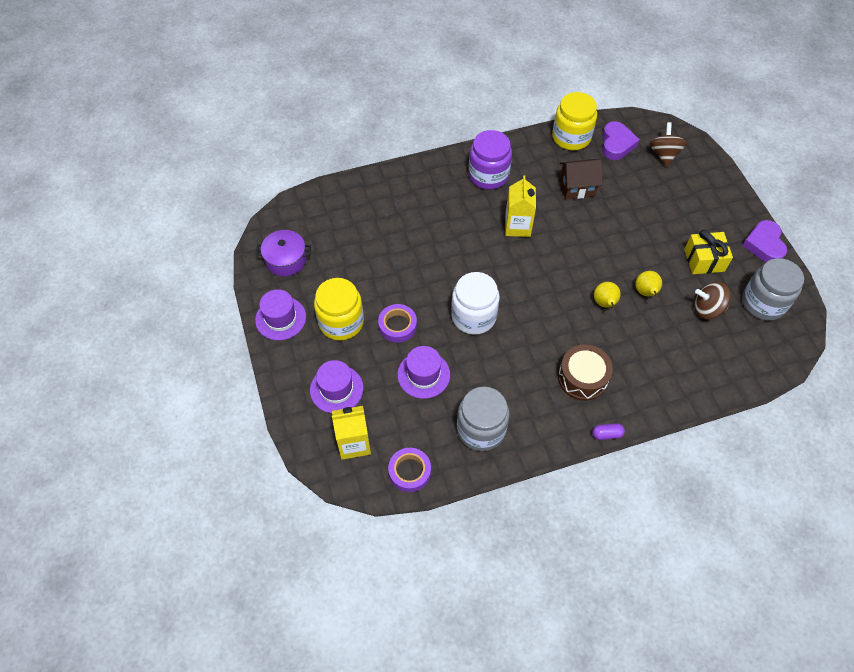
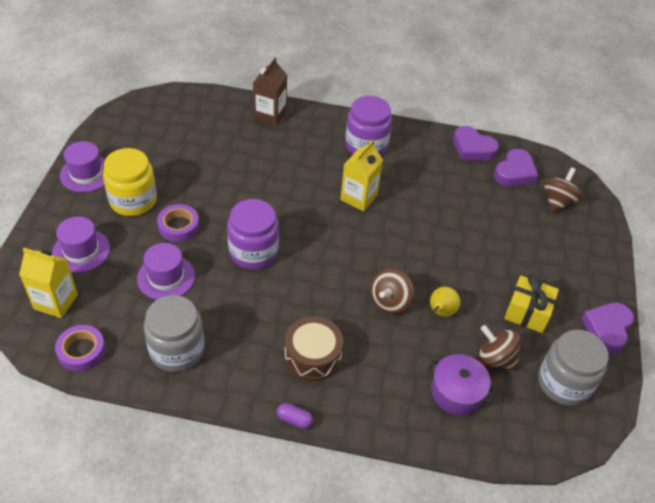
camera: 25 degrees right, 10 degrees down
(286, 260) = (131, 132): purple pot -> purple pot (457, 392)
(389, 185) = (270, 115): none -> brown carton
(473, 316) = (253, 252): white jar -> purple jar
(571, 137) = (472, 148): yellow jar -> purple heart
(577, 188) = (444, 191): brown house -> none
(604, 303) = (390, 301): yellow pear -> brown spinning top

